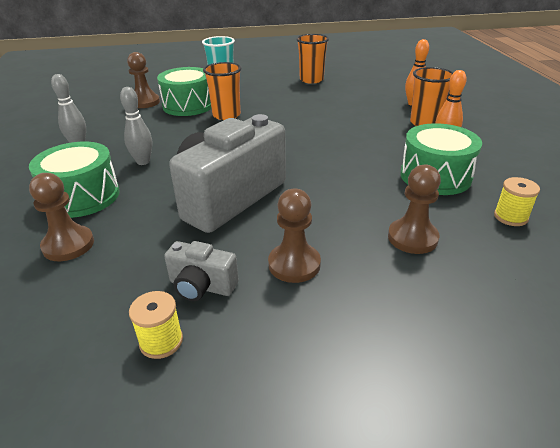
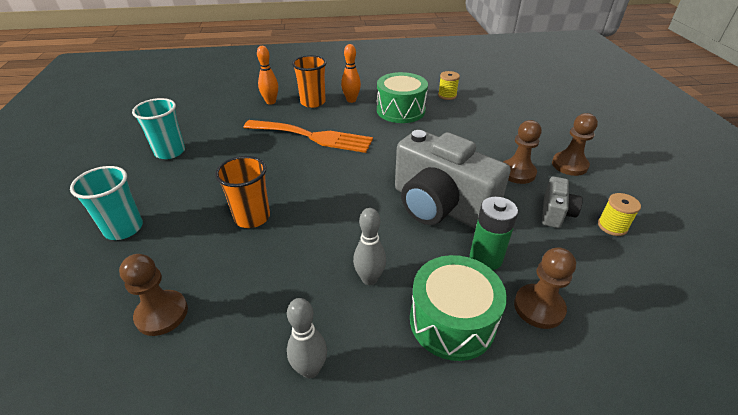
camera: 90 degrees left, 5 degrees up
(143, 220) = (485, 258): none -> green battery
(188, 105) = (202, 257): green drum -> none
(311, 80) = (170, 152): orange cup -> turquoise cup
(350, 128) = (313, 137): none -> orange fork
(412, 238) = (476, 128): brown pawn -> brown pawn (569, 165)

